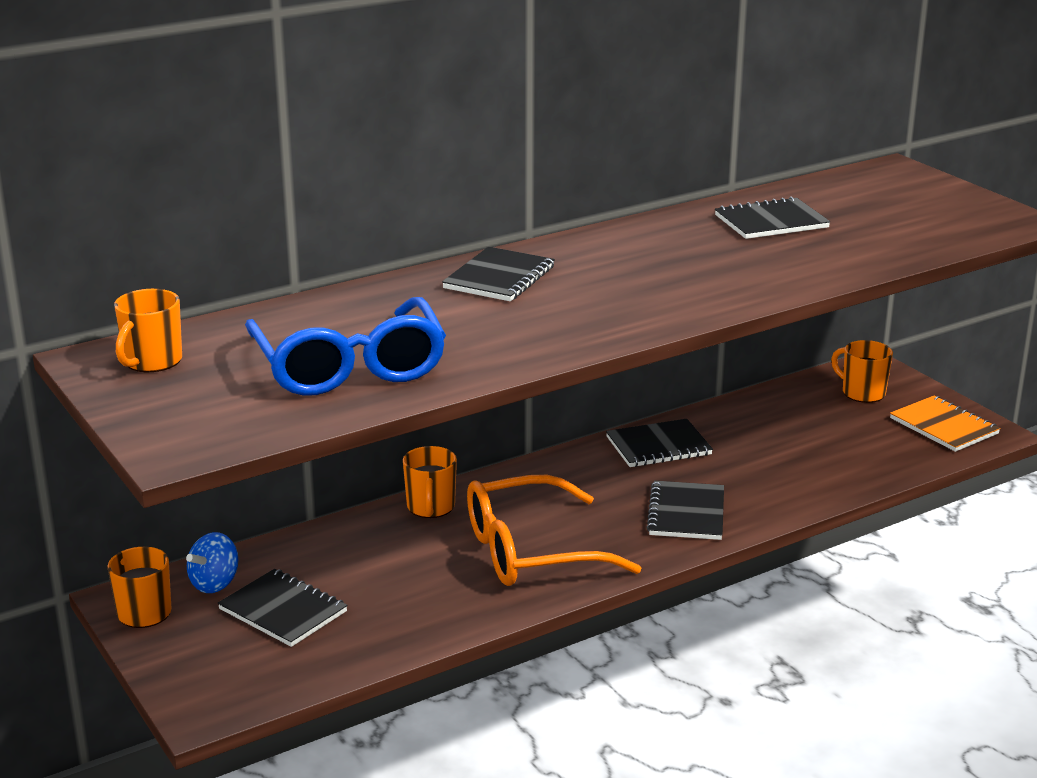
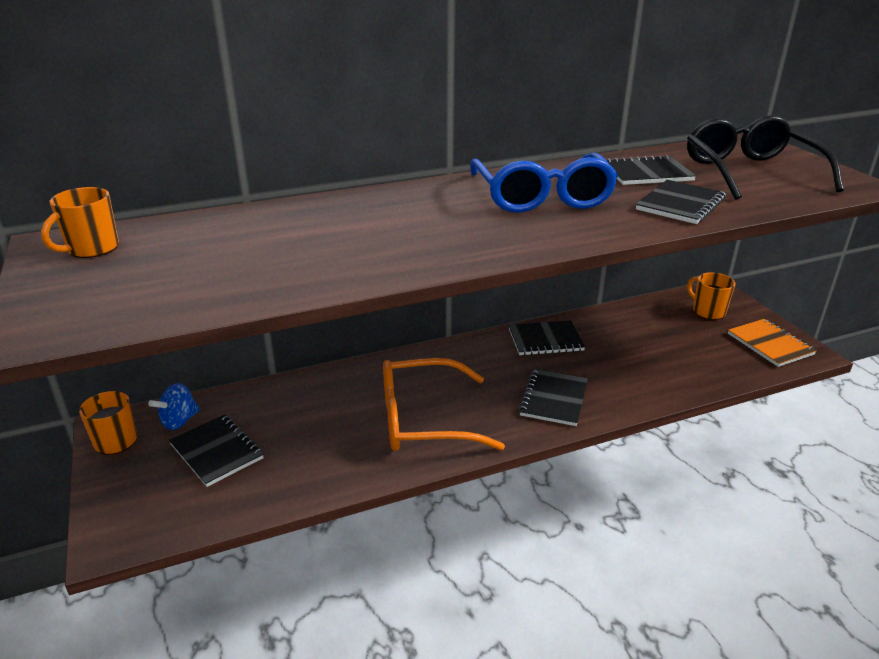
camera: 10 degrees right, 5 degrees up
(349, 367) = (244, 267): blue glasses -> blue glasses (542, 197)
(430, 507) = (362, 373): orange mug -> none
(499, 277) = (411, 201): black notebook -> black notebook (680, 204)
(892, 212) = (750, 172): none -> black glasses

